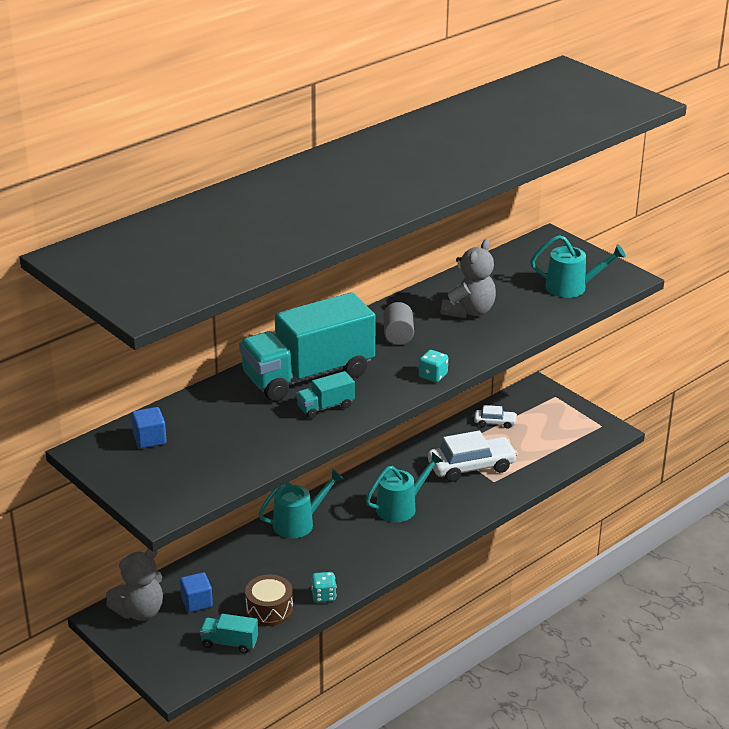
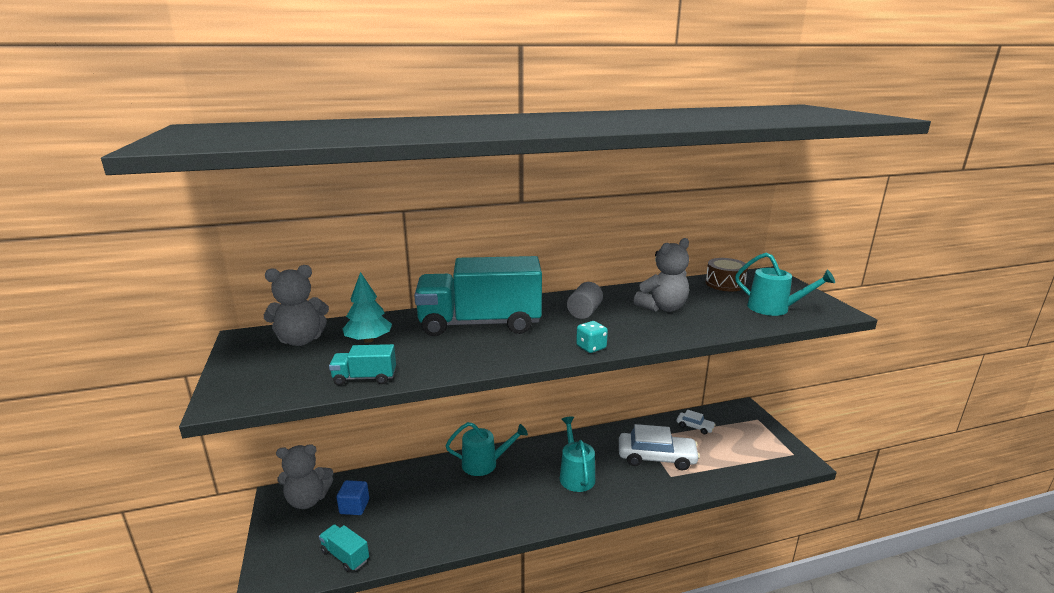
camera: 25 degrees right, 10 degrees down
(149, 439) = (301, 340): blue cube -> grey teddy bear
(217, 421) = (368, 340): none -> turquoise tree
(269, 609) = (403, 534): brown drum -> brown drum (725, 284)
(323, 596) = (456, 537): turquoise dice -> none
(325, 407) = (469, 350): turquoise truck -> turquoise truck (365, 378)
(400, 507) = (575, 475): turquoise watering can -> turquoise watering can turned 90 degrees counterclockwise

